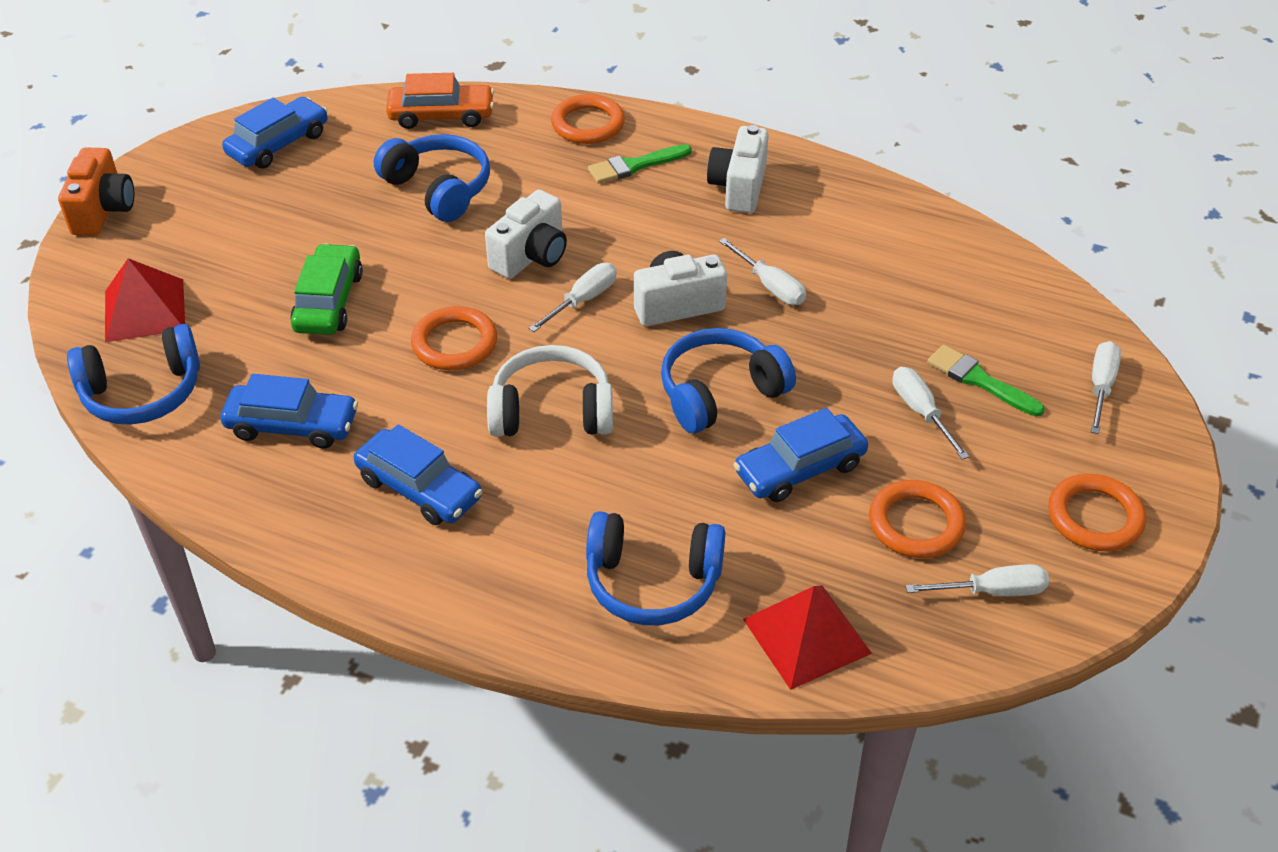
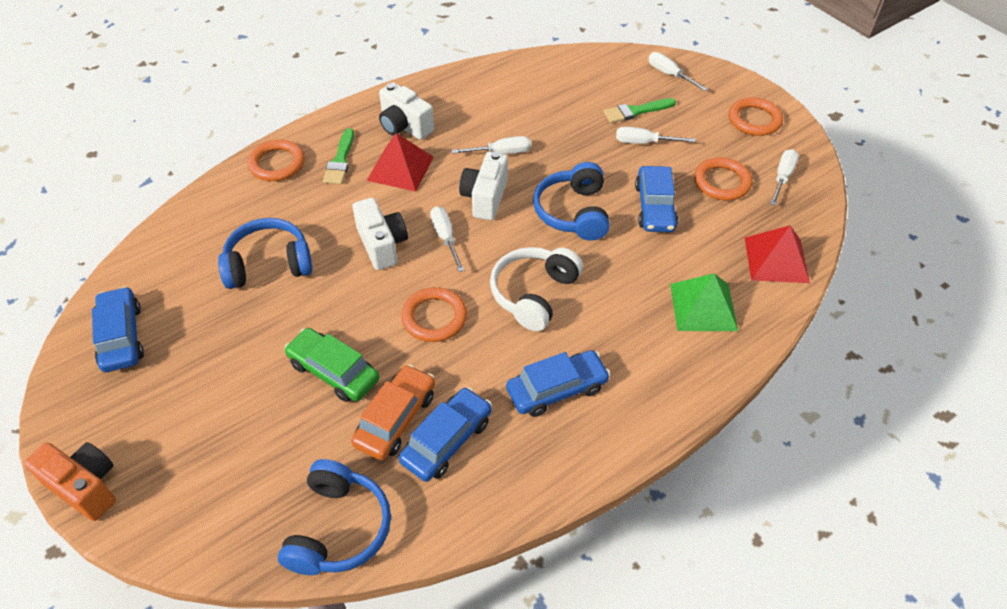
camera: 60 degrees left, 5 degrees up
(144, 310) = (241, 496): red pyramid -> red pyramid (400, 168)
(441, 115) = (189, 231): orange car -> orange car (396, 419)
(652, 582) = (703, 307): blue headphones -> green pyramid

